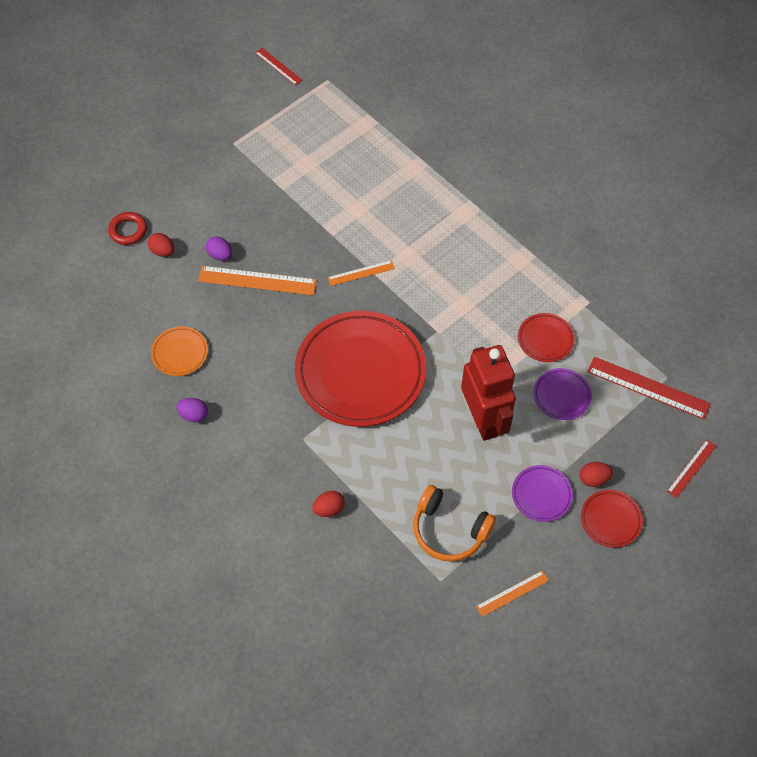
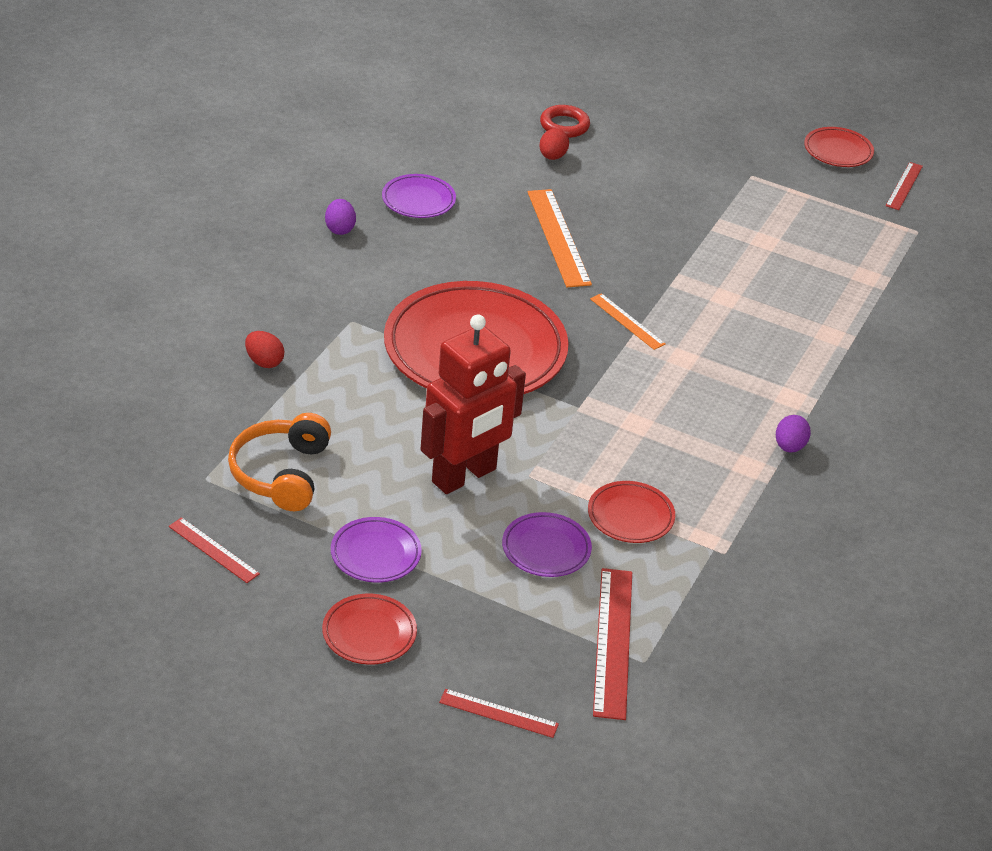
camera: 65 degrees right, 20 degrees down
(180, 353) = (418, 200): orange plate -> purple plate
(220, 255) = (576, 201): purple egg -> purple egg (789, 447)
(226, 85) = (838, 151): none -> red plate
(512, 593) = (213, 550): orange ruler -> red ruler
(593, 479) = (427, 604): red egg -> none

